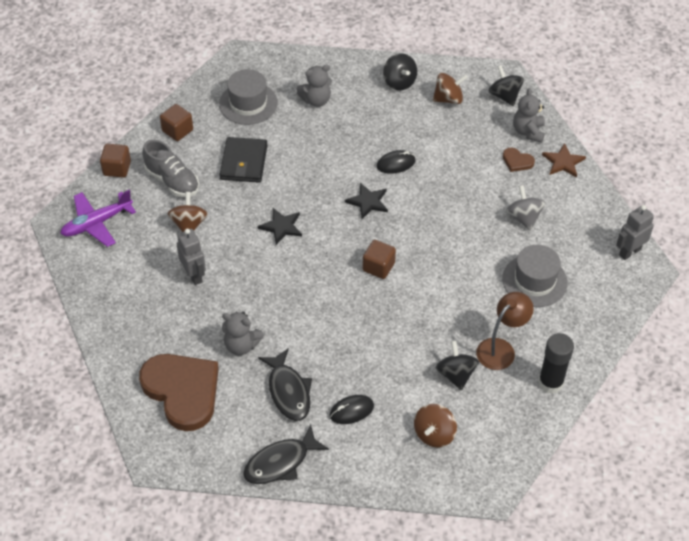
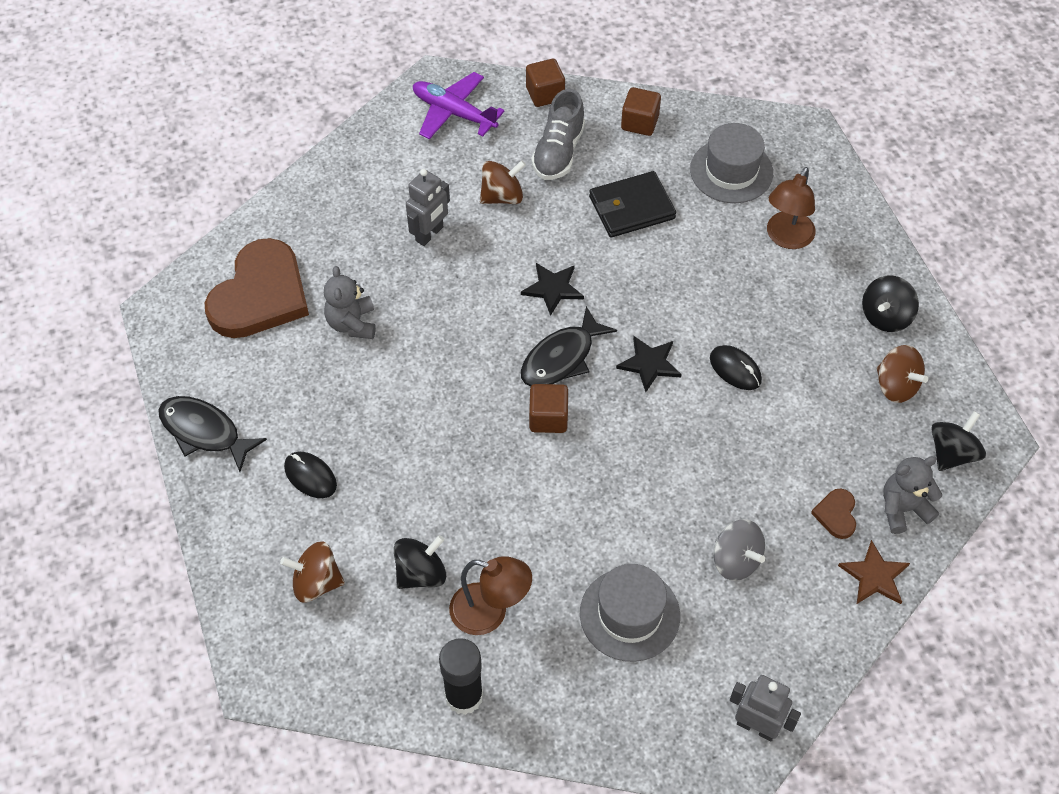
camera: 65 degrees right, 5 degrees up
(288, 391) = (308, 398): black fish -> black fish (561, 358)
(316, 100) = (786, 238): grey teddy bear -> brown lamp
(523, 218) = (735, 560): grey spinning top -> grey spinning top turned 90 degrees clockwise

